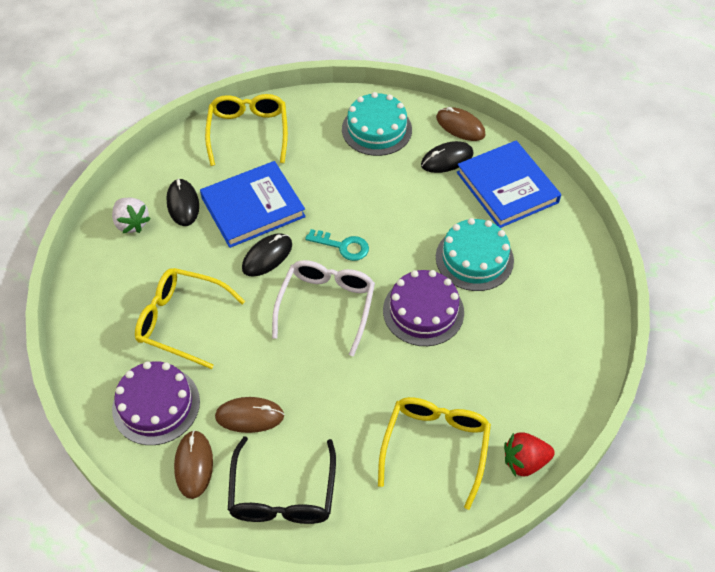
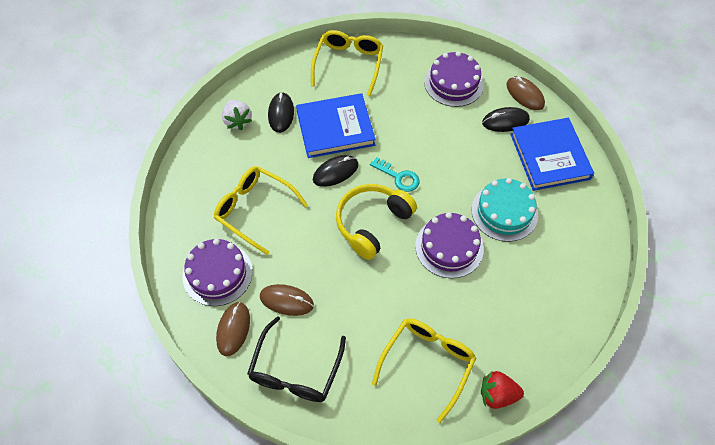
camera: 15 degrees right, 5 degrees up
(327, 305) = (372, 223): white glasses -> yellow headphones
(376, 129) = (454, 83): turquoise cake -> purple cake

